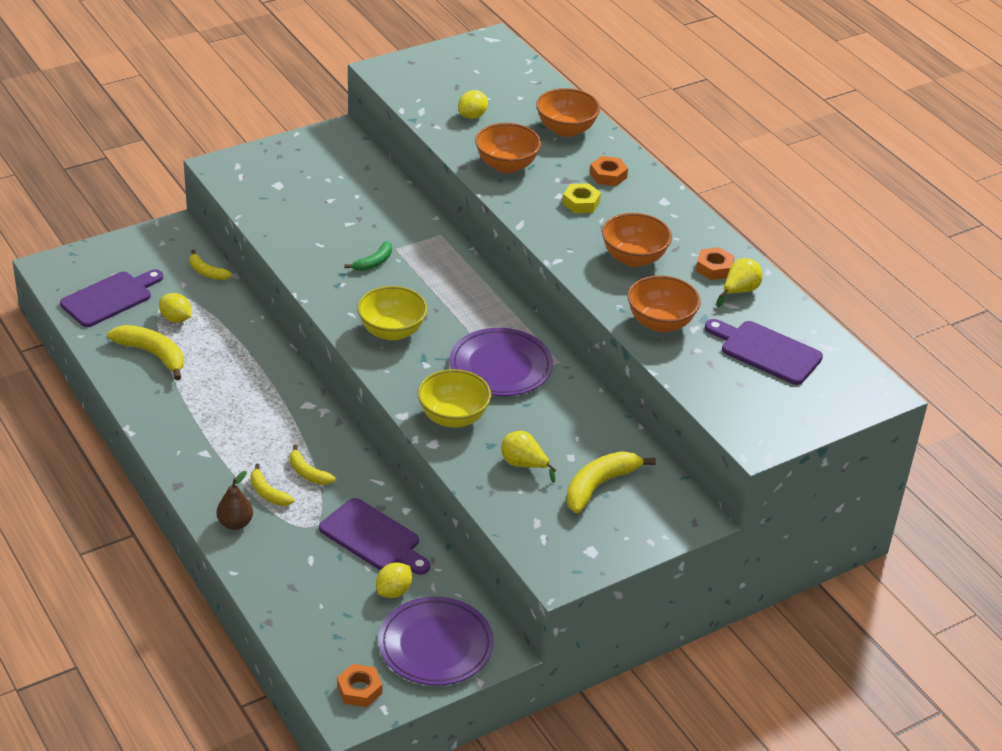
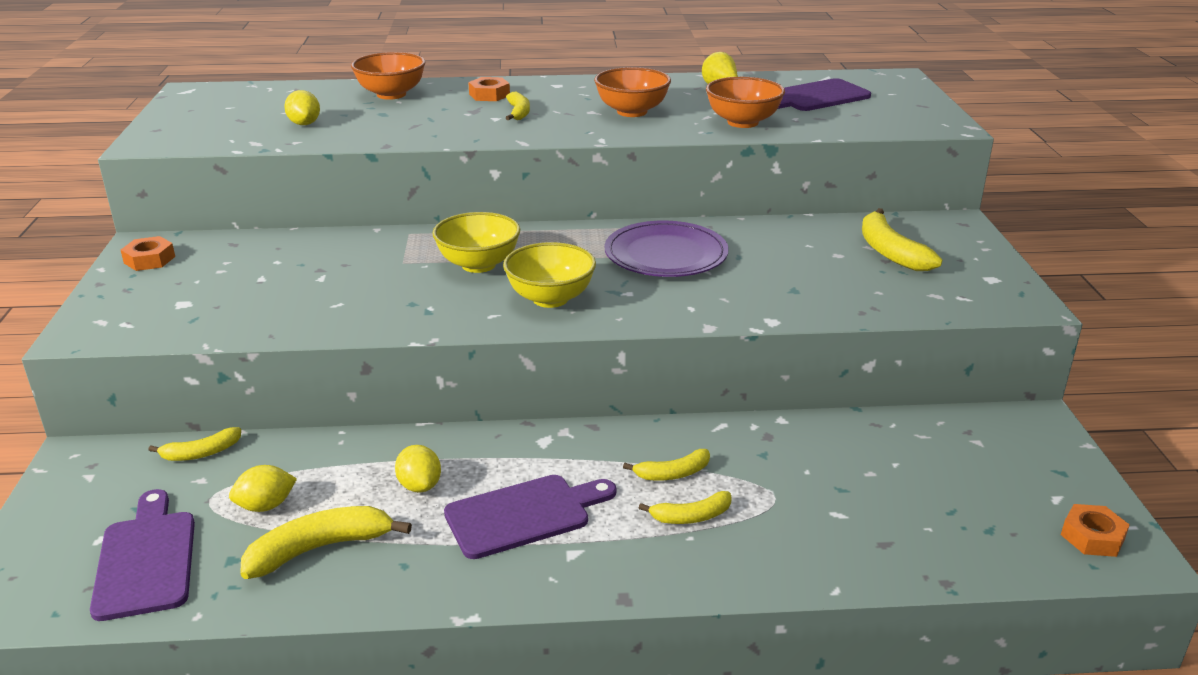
camera: 60 degrees left, 10 degrees down
(235, 523) = (736, 562): brown pear -> none
(373, 538) = (819, 455): purple cutting board -> purple cutting board (524, 515)
(374, 262) = (413, 280): green banana -> none
(394, 591) = (920, 465): yellow lemon -> yellow lemon (419, 486)
(435, 645) = (1022, 459): purple plate -> none
(453, 417) = (733, 299): yellow bowl -> yellow bowl (478, 264)
(506, 165) = (413, 127): orange bowl -> none
(524, 465) = (837, 280): yellow pear -> none
(581, 203) = (518, 112): yellow nut -> yellow banana
(714, 268) = (678, 89): orange nut -> orange nut (149, 260)

